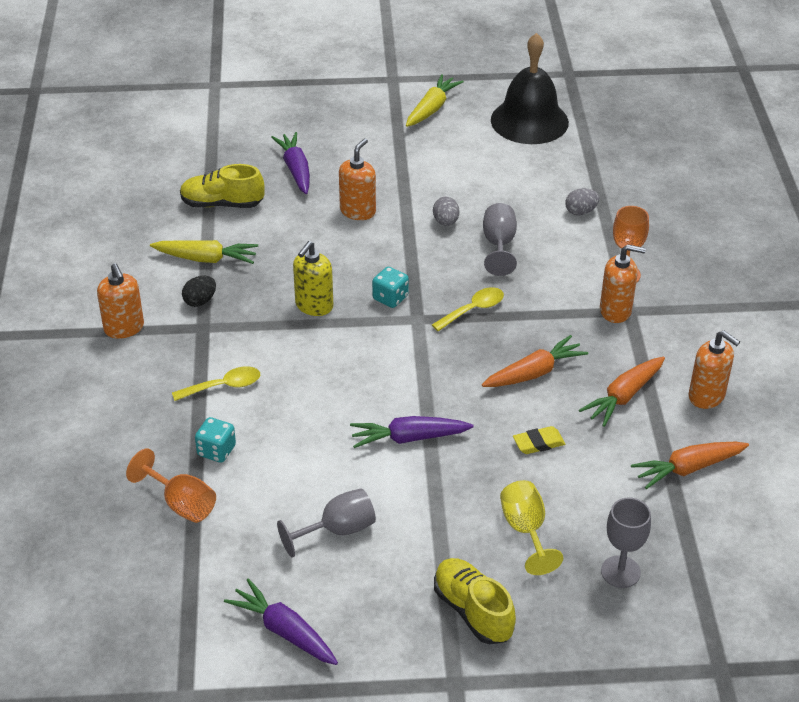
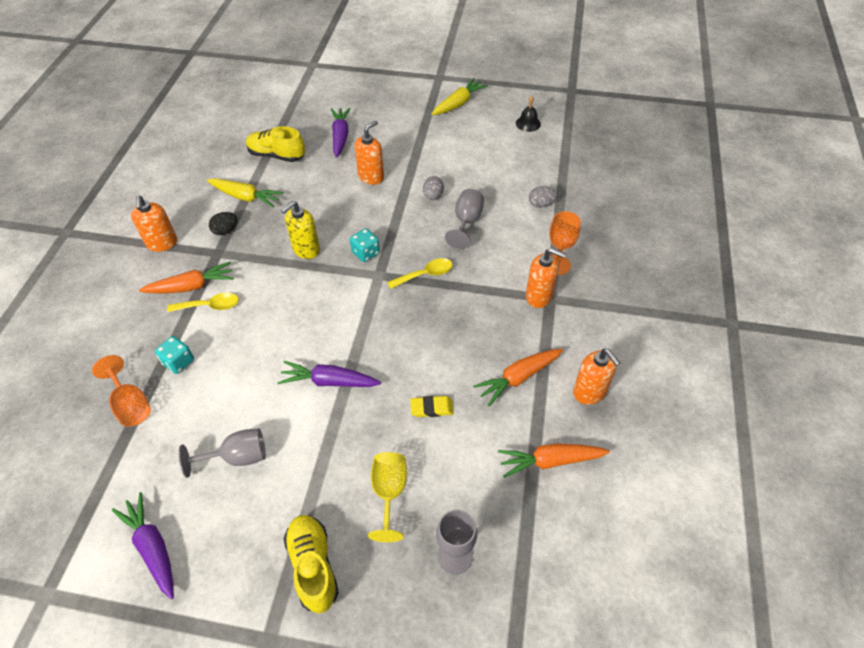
camera: 15 degrees right, 10 degrees up
(529, 121) = (528, 123): black bell -> black bell, size x0.42
(534, 373) = (452, 341): orange carrot -> orange carrot (191, 286)

